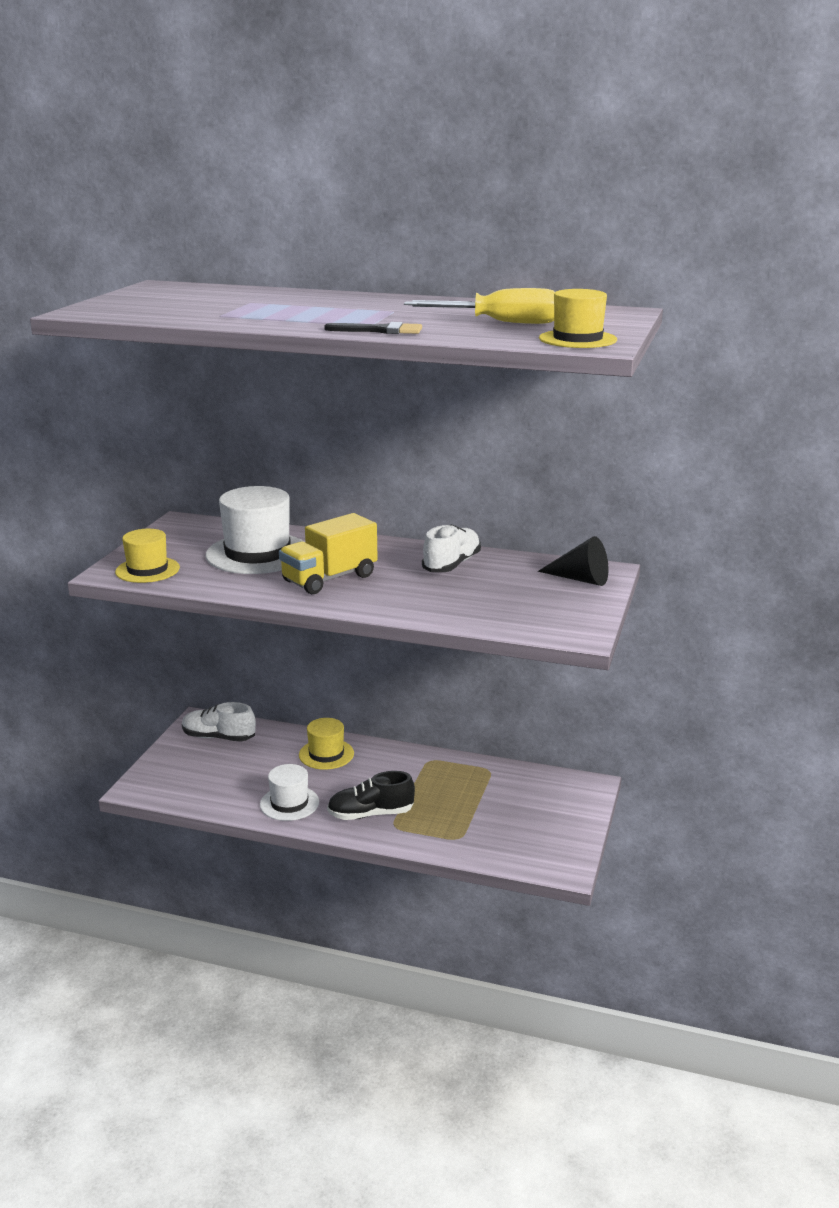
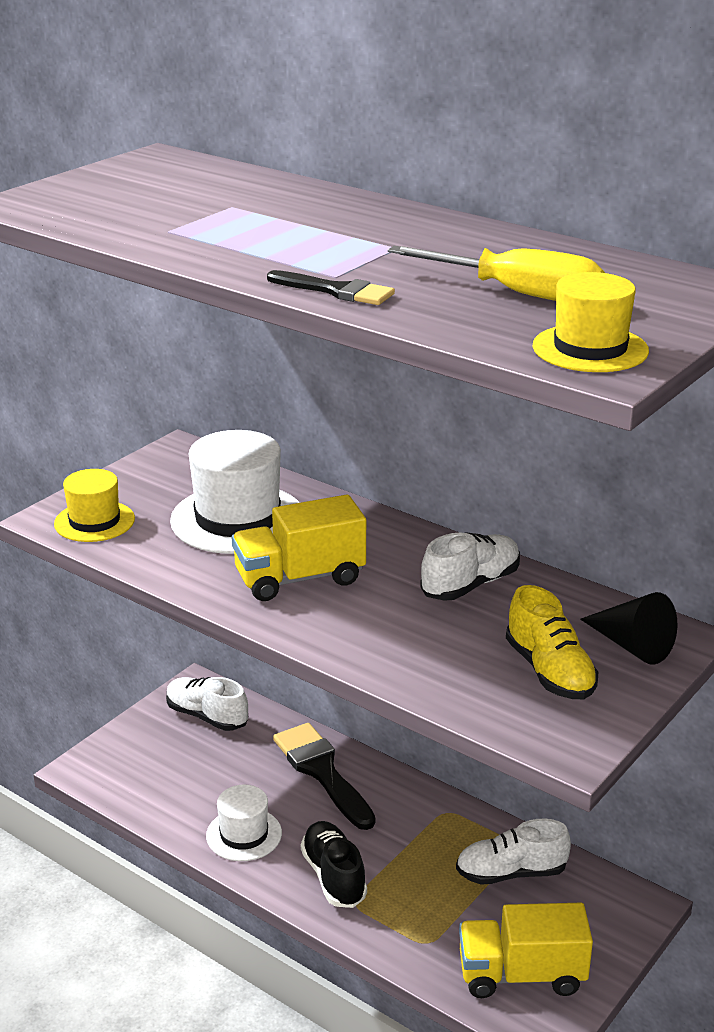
camera: 20 degrees right, 5 degrees up
(326, 754) = (322, 772): yellow hat -> black brush
(371, 814) = (334, 876): black shoe -> black shoe turned 60 degrees clockwise
(494, 786) = (511, 873): none -> white shoe
(533, 841) = (521, 974): none -> yellow truck
(538, 600) = (549, 671): none -> yellow shoe

